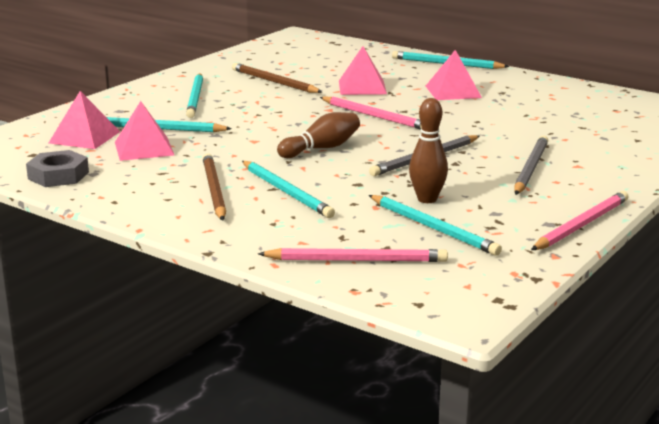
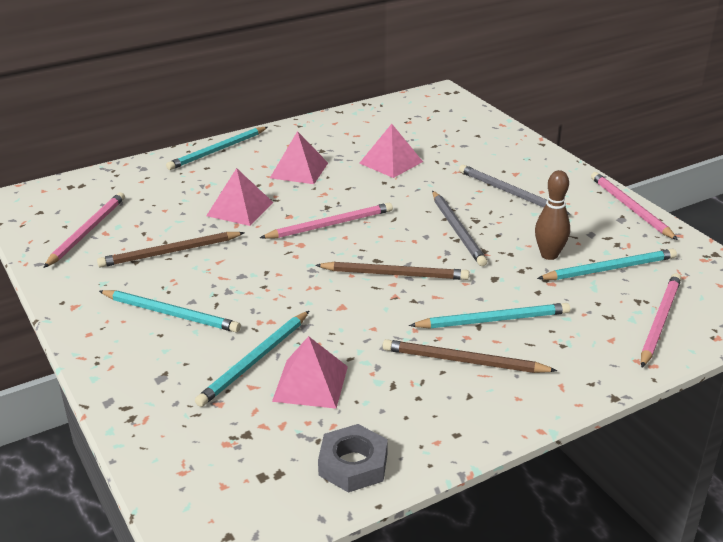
camera: 65 degrees left, 10 degrees up
(84, 137) = (236, 422): pink pyramid -> pink pyramid (391, 162)
(276, 58) = (87, 232): none -> pink pencil
(321, 148) = (394, 274): brown bowling pin -> brown pencil

